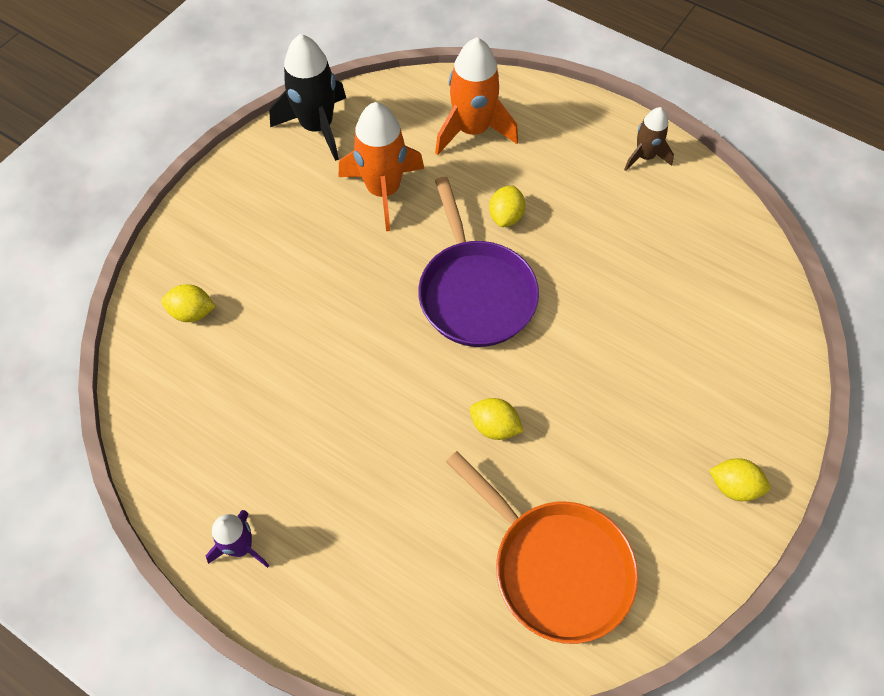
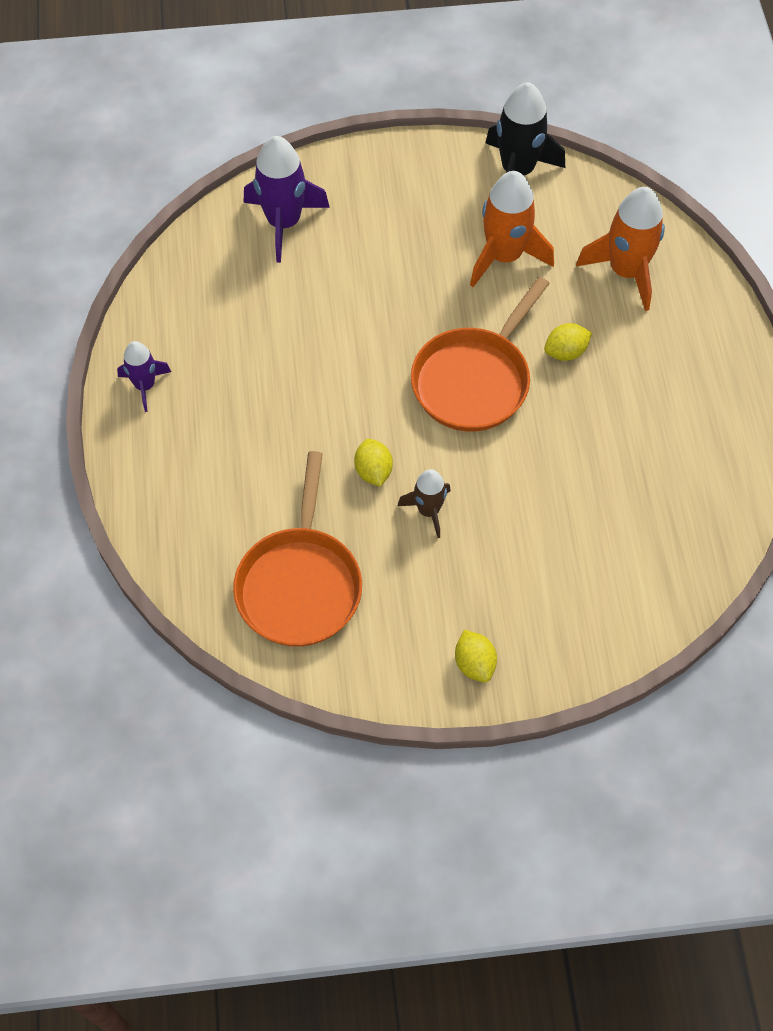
camera: 50 degrees right, 0 degrees up
(192, 312) = (284, 223): yellow lemon -> purple rocket
(475, 292) = (474, 380): purple pan -> orange pan
(645, 156) = (732, 408): brown rocket -> brown rocket (428, 511)

